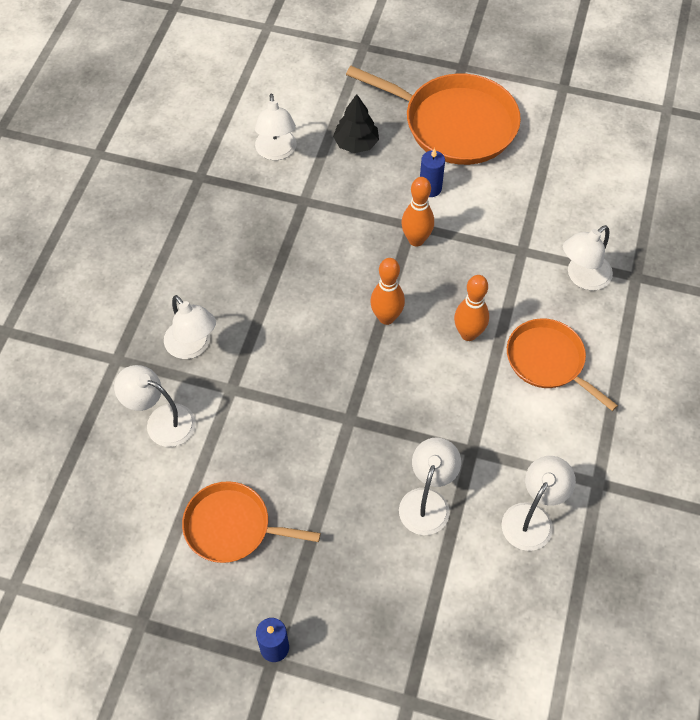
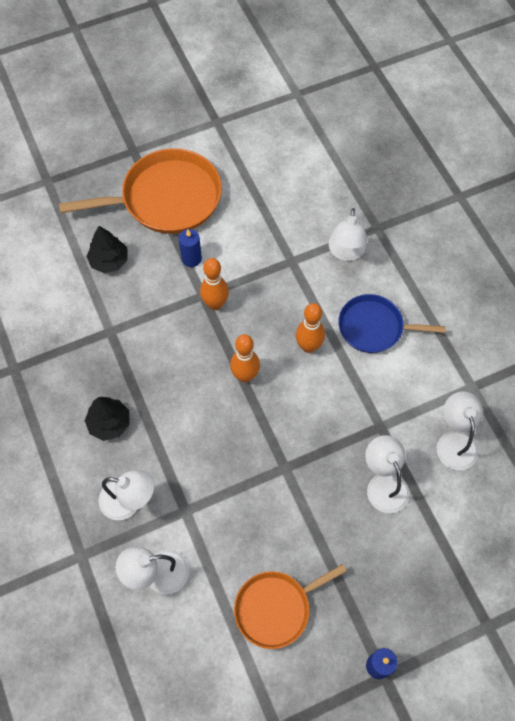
camera: 40 degrees left, 5 degrees up
(235, 273) = (109, 423): none -> black tree
(276, 152) = (56, 308): white lamp -> none
(548, 361) = (374, 327): orange pan -> blue pan

